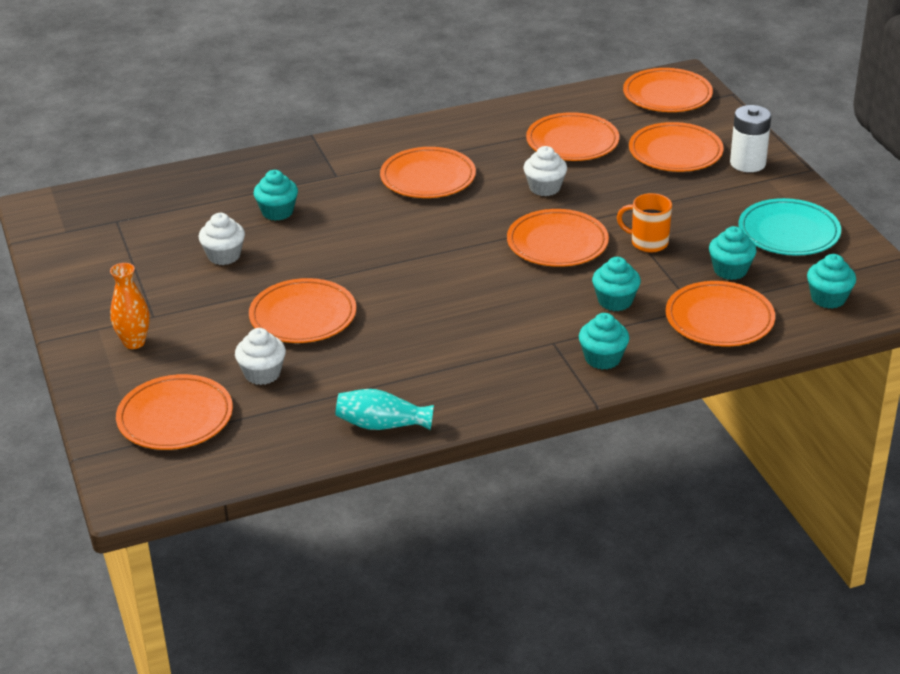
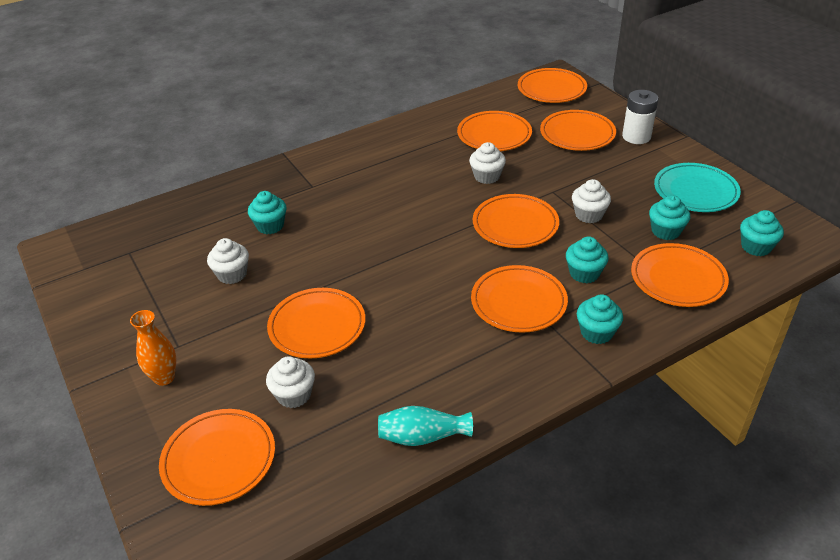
camera: 10 degrees left, 5 degrees up
(428, 178) = (389, 179): orange plate -> orange plate (518, 302)
(648, 243) = (589, 215): orange mug -> white cupcake

